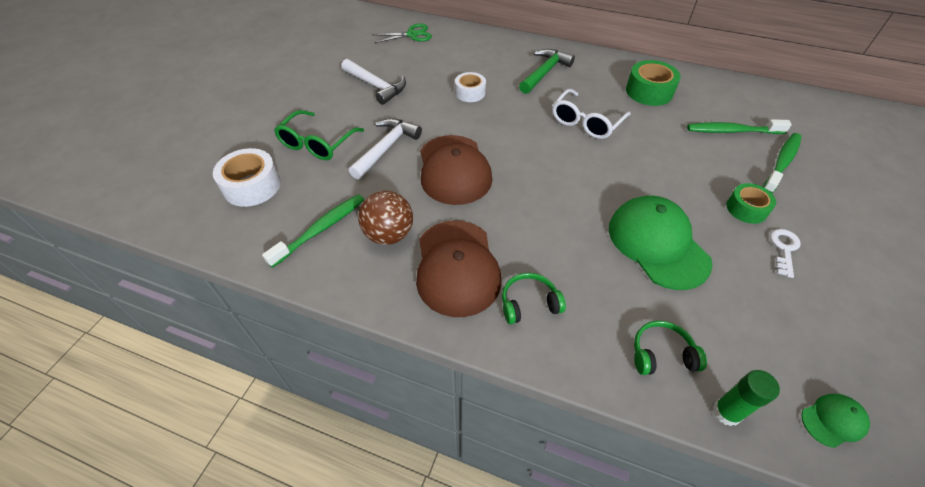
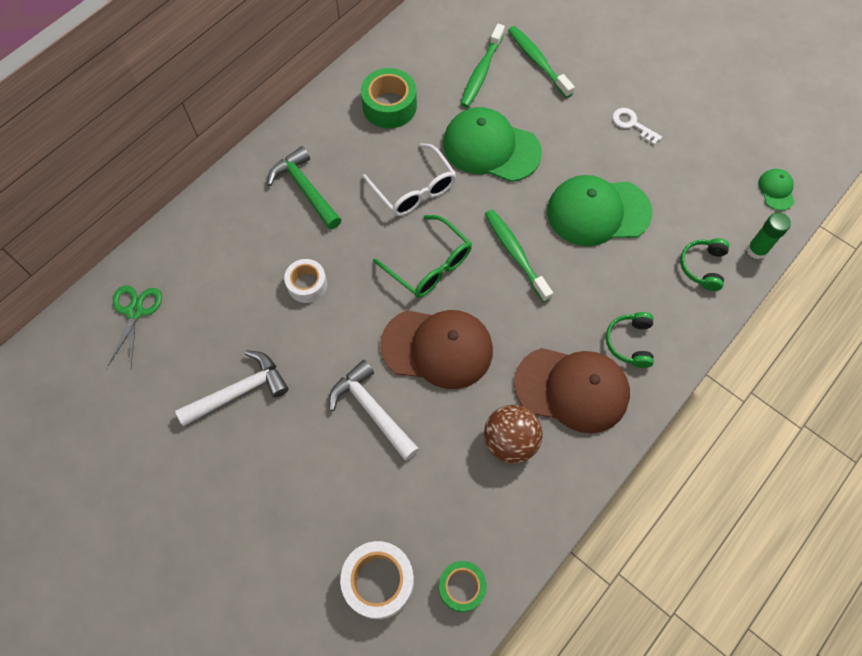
camera: 70 degrees left, 15 degrees up
(317, 143) = (329, 490): green glasses -> green glasses (429, 265)
(321, 229) = (479, 510): green toothbrush -> green toothbrush (515, 253)
(662, 155) = (491, 148): none -> green cap
(746, 209) = (581, 123): green tape -> green tape (461, 587)

